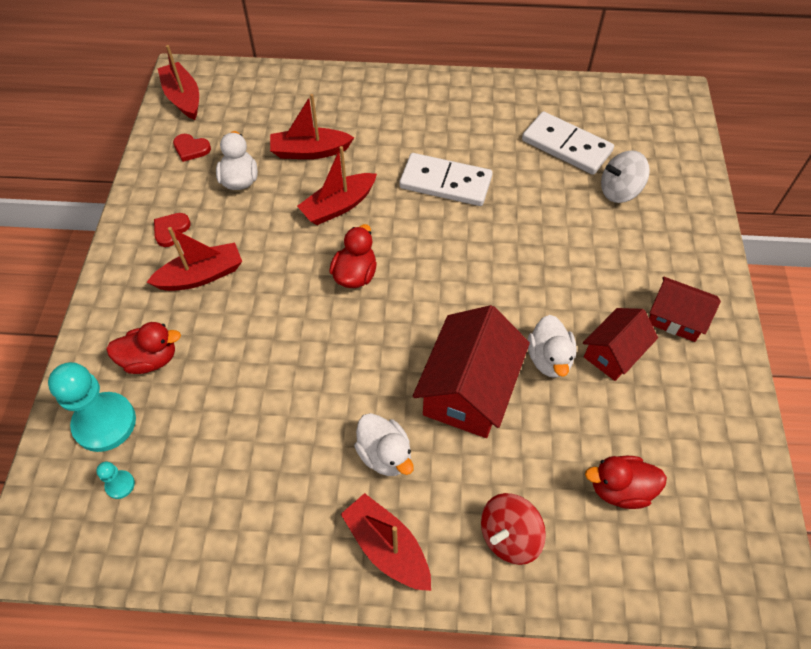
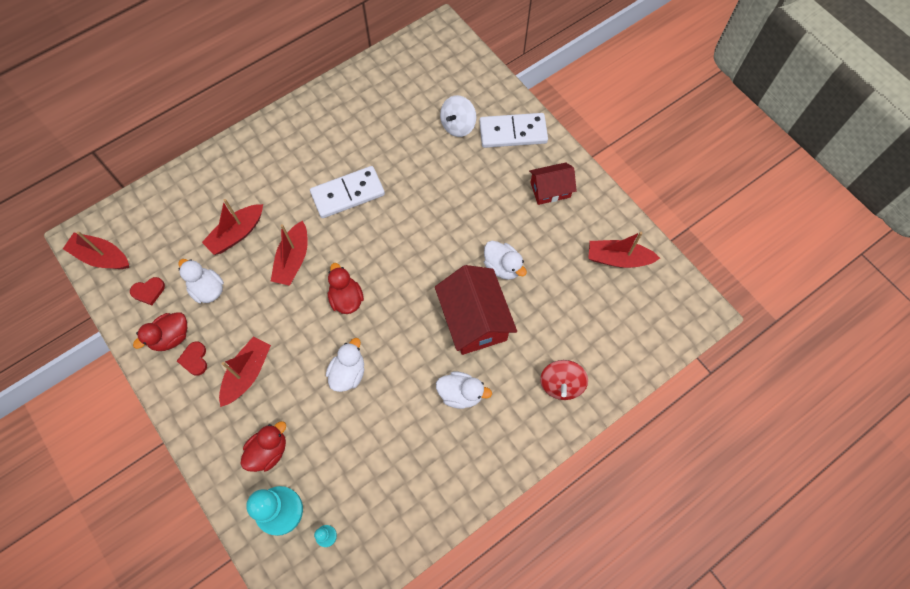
camera: 40 degrees left, 10 degrees up
(291, 345) = (348, 373): none -> white duck
(387, 547) = (506, 442): red boat -> red boat (618, 259)
(566, 146) = (401, 114): white domino -> white domino (513, 132)
(614, 353) = (534, 236): red house -> none
(620, 489) = (595, 314): red duck -> red duck (171, 337)

